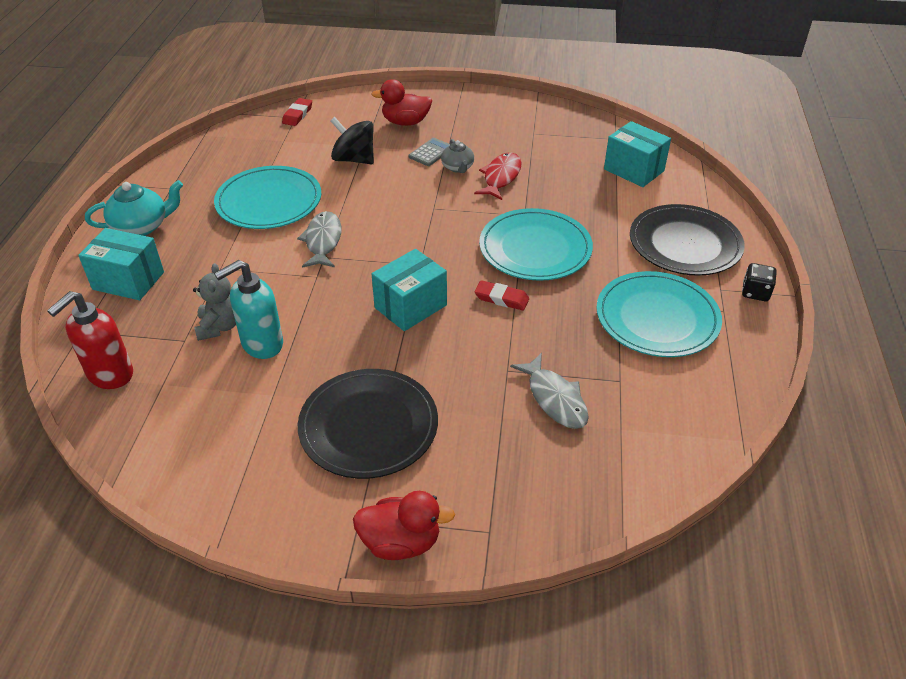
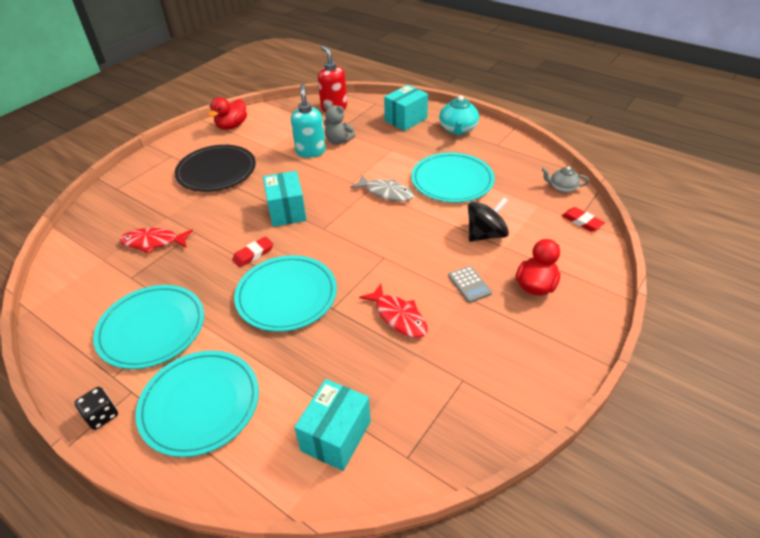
camera: 120 degrees right, 0 degrees up
(401, 542) = (145, 163): red duck -> red duck (232, 126)
(458, 167) = (433, 293): grey teapot -> grey teapot (562, 187)
(554, 399) = (153, 242): grey fish -> red fish
(633, 170) = (336, 436): turquoise box -> turquoise box turned 45 degrees counterclockwise
(685, 244) = (200, 404): black plate -> turquoise plate

